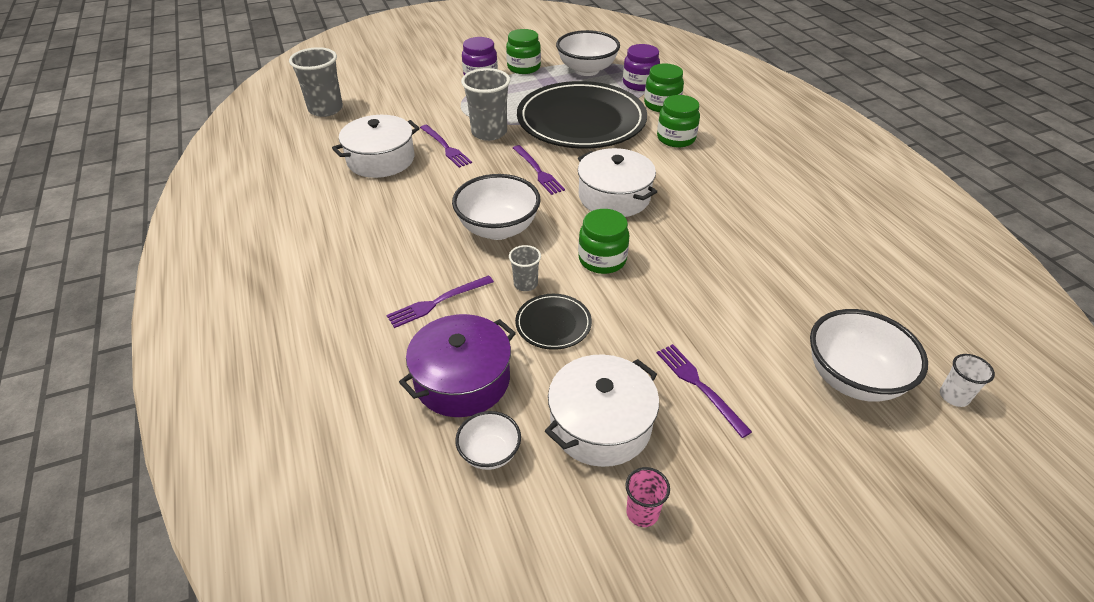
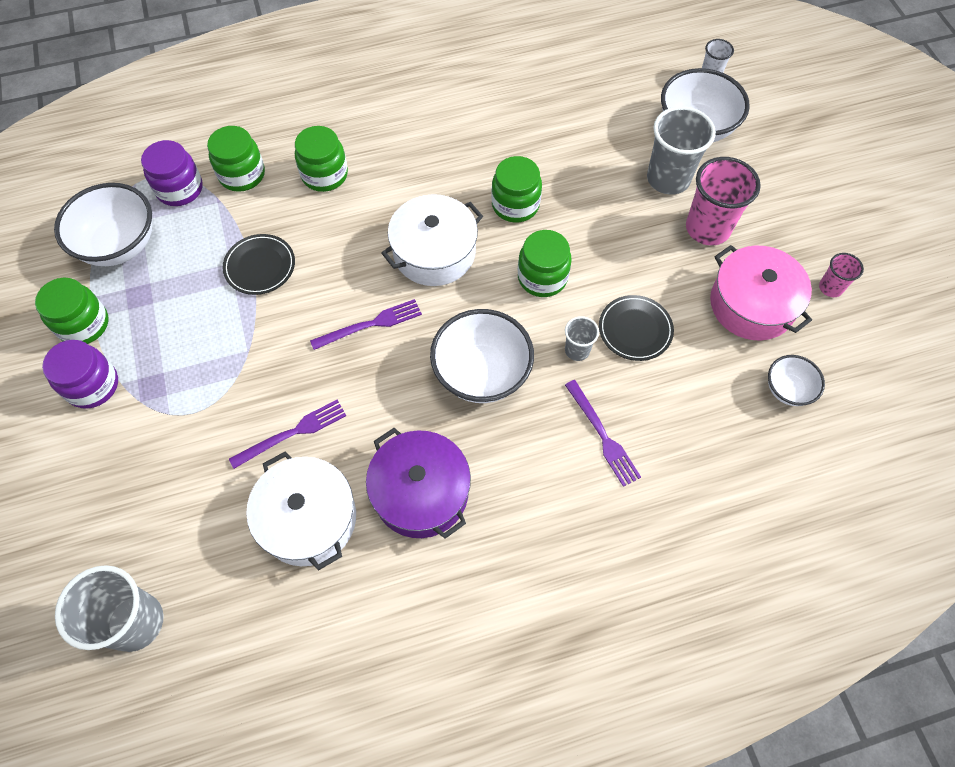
camera: 85 degrees left, 20 degrees up
(462, 379) = (708, 411): purple pot -> purple pot (421, 492)
(489, 132) = (265, 377): grey cup -> grey cup (668, 179)
(581, 120) = (260, 266): black plate -> black plate, size x0.42
(600, 424) = (752, 304): white pot -> pink pot
(681, 239) = (515, 205): none -> green jar
(699, 386) = (707, 228): purple fork -> pink cup

